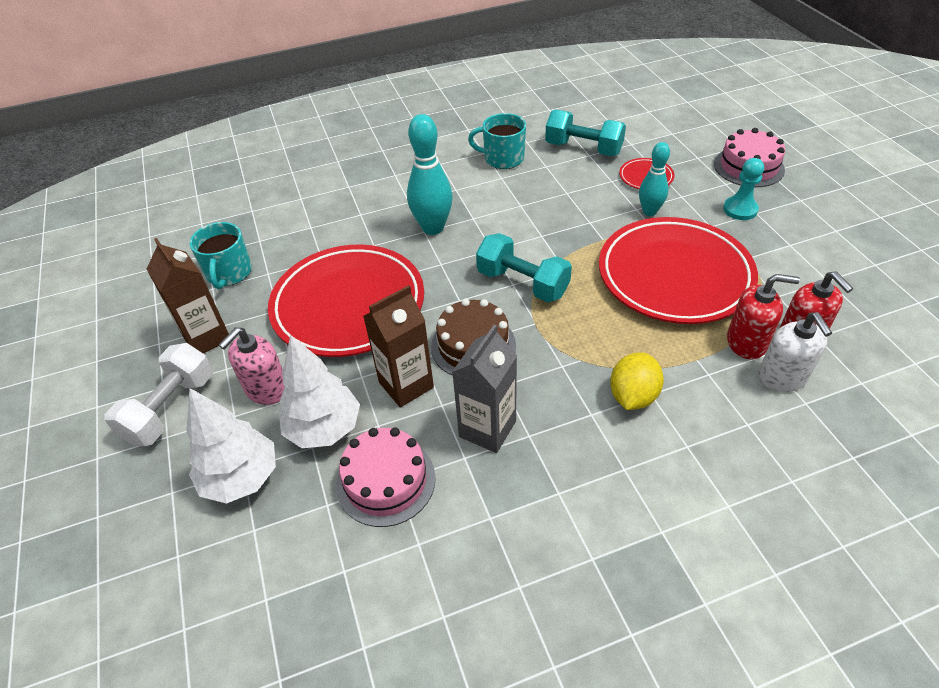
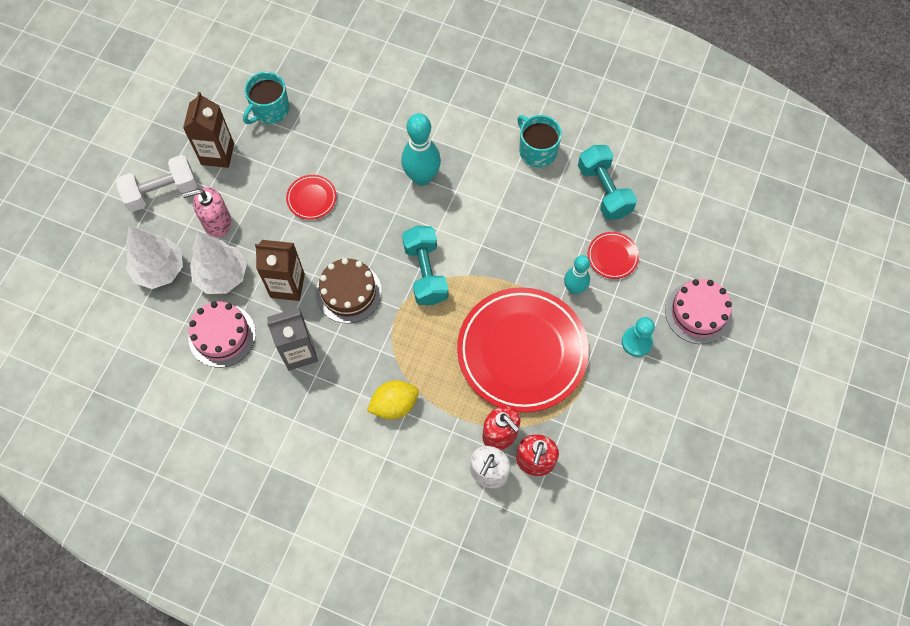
camera: 40 degrees right, 20 degrees up
(348, 305) = (311, 198): red plate -> red plate, size x0.41

